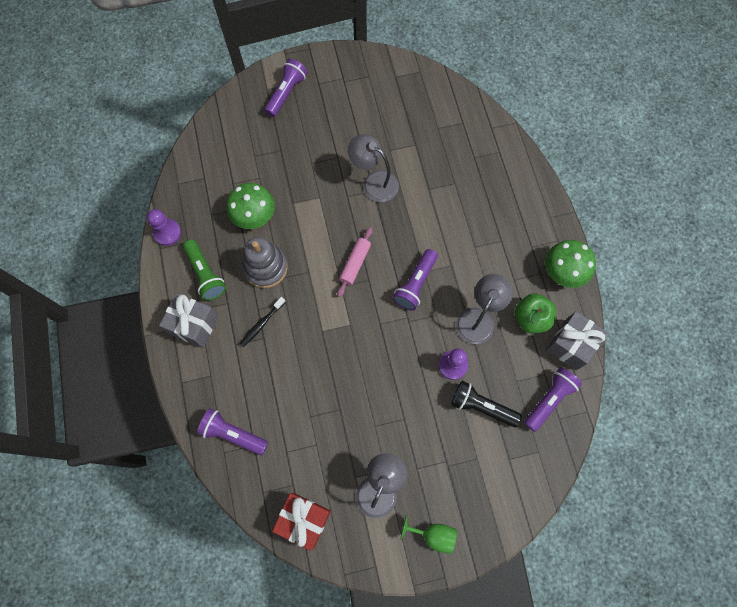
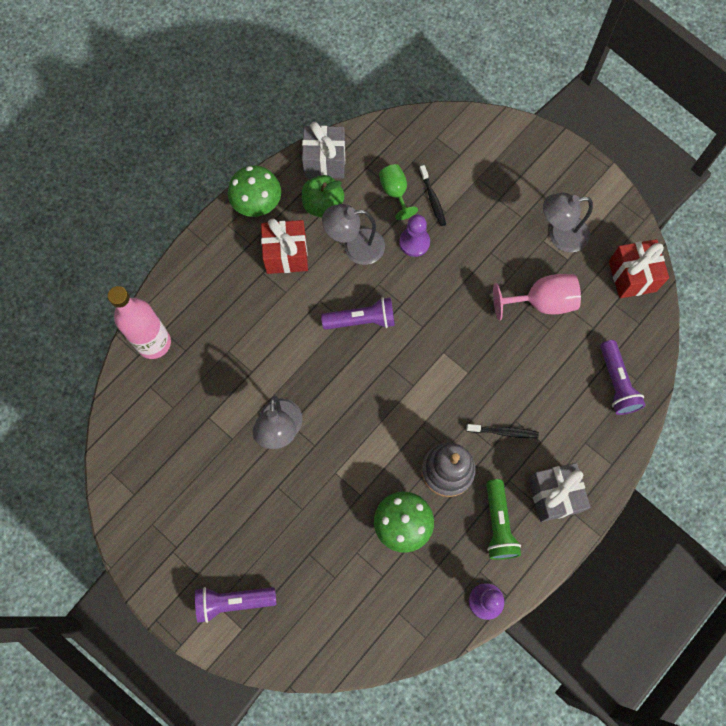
camera: 125 degrees left, 0 degrees up
(205, 274) = (498, 524): green flashlight -> green flashlight turned 150 degrees clockwise
(335, 427) = (541, 302): none -> pink goblet
(355, 264) = (381, 388): pink rolling pin -> none
(433, 535) = (562, 174): green goblet -> green goblet (395, 192)
(481, 406) = (432, 199): black flashlight -> black toothbrush
(493, 141) = (154, 343): none -> pink bottle
(505, 265) = (286, 255): none -> red gift
(549, 399) = (386, 152): purple flashlight -> none

